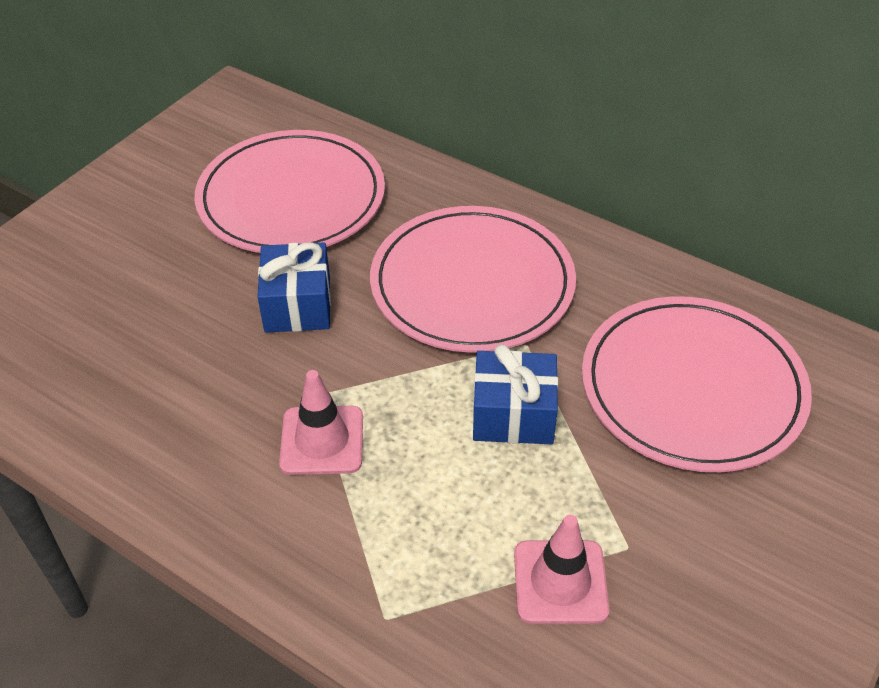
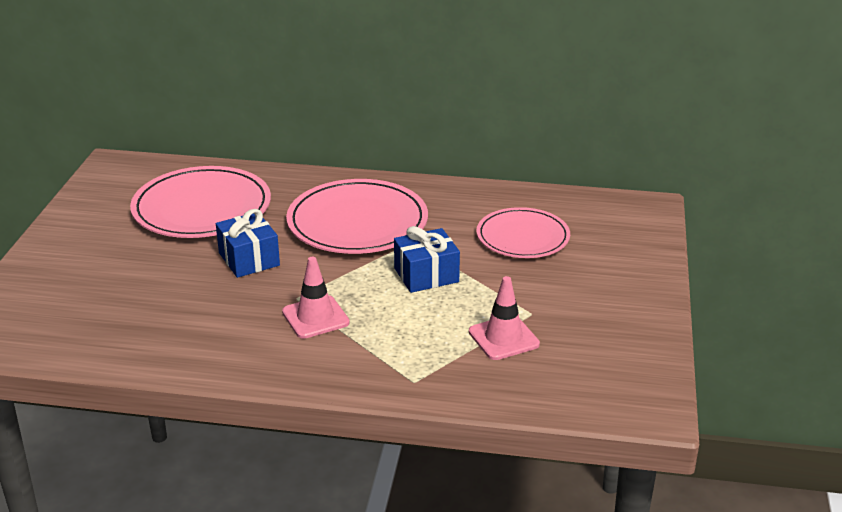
camera: 25 degrees left, 15 degrees down
(692, 388) = (522, 237): pink plate -> pink plate, size x0.65

